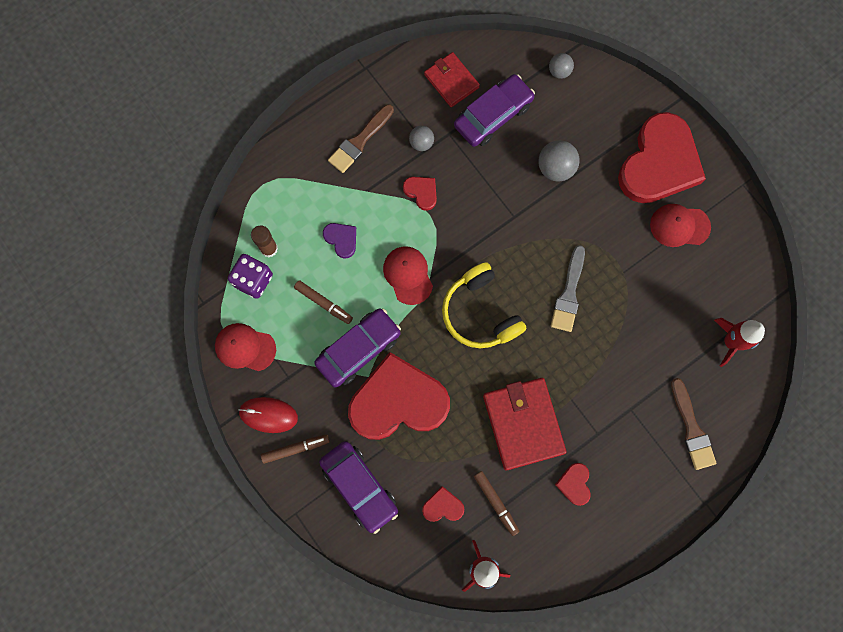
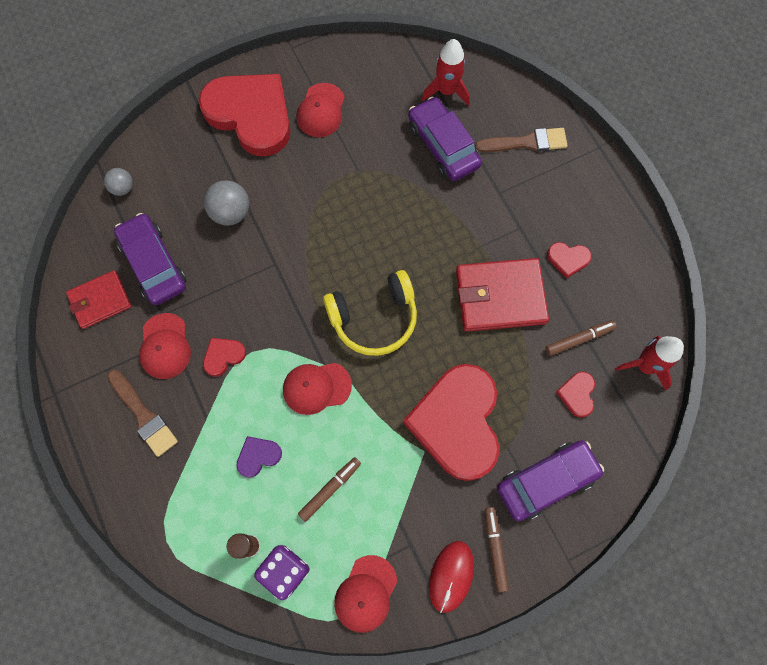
camera: 80 degrees left, 5 degrees down
(358, 349) = (391, 457): purple car -> purple car (443, 146)
(421, 143) = (165, 346): grey ball -> red cap
(568, 293) = (370, 226): grey brush -> none

